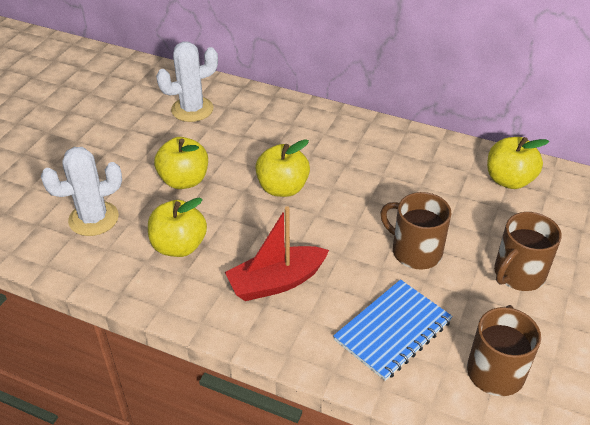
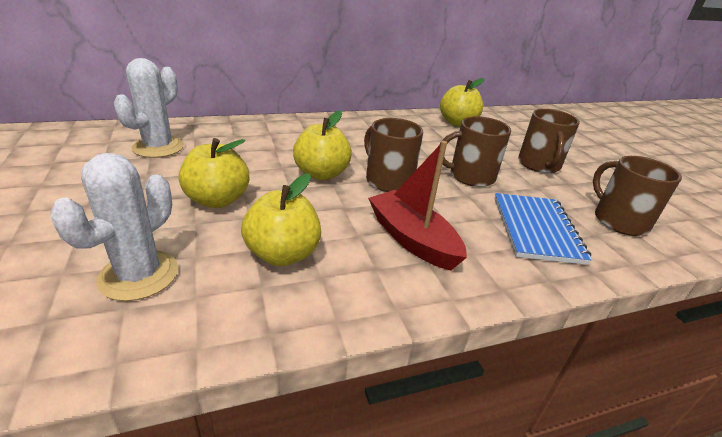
camera: 45 degrees left, 10 degrees down
(276, 282) = (412, 239): red boat -> red boat turned 120 degrees clockwise
(330, 220) = (388, 180): none -> brown mug

